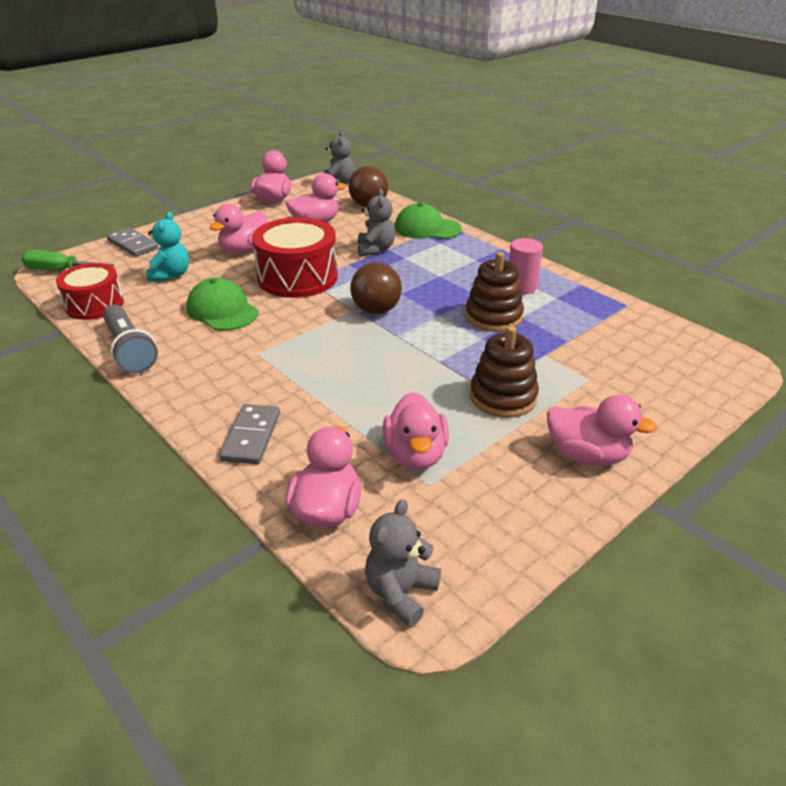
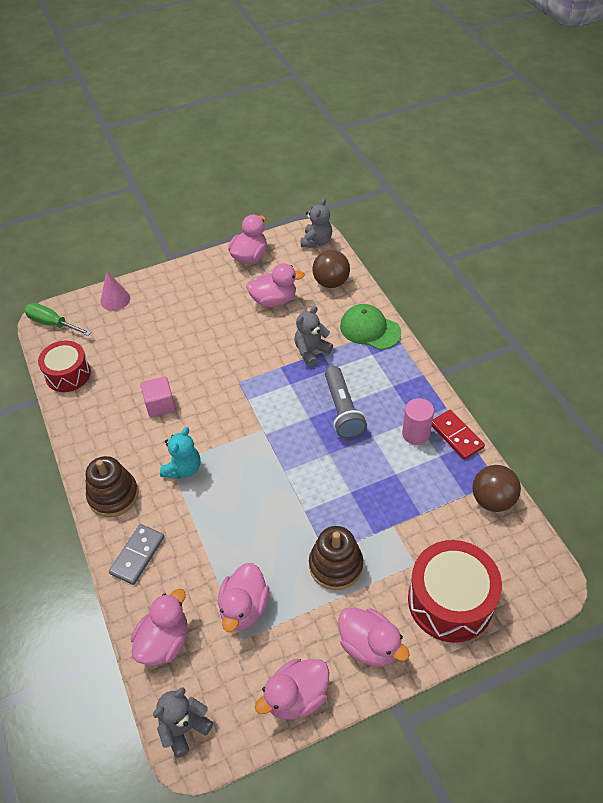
camera: 20 degrees right, 15 degrees up
(130, 350) = (80, 436): grey flashlight -> grey flashlight (342, 410)
(133, 244) = (115, 299): grey domino -> pink cone
(171, 275) = (134, 349): turquoise teddy bear -> turquoise teddy bear (183, 468)
(222, 310) = (160, 405): green cap -> pink cube
(244, 249) = (201, 326): pink duck -> pink duck (296, 697)
(297, 277) = (232, 375): red drum -> red drum (450, 601)
(375, 249) = (311, 351): grey teddy bear -> grey teddy bear turned 150 degrees counterclockwise
(376, 310) = (280, 434): brown ball -> brown ball (492, 500)
(493, 317) = (373, 467): brown stacking toy -> brown stacking toy (113, 495)
(563, 282) = (456, 436): none -> red domino

